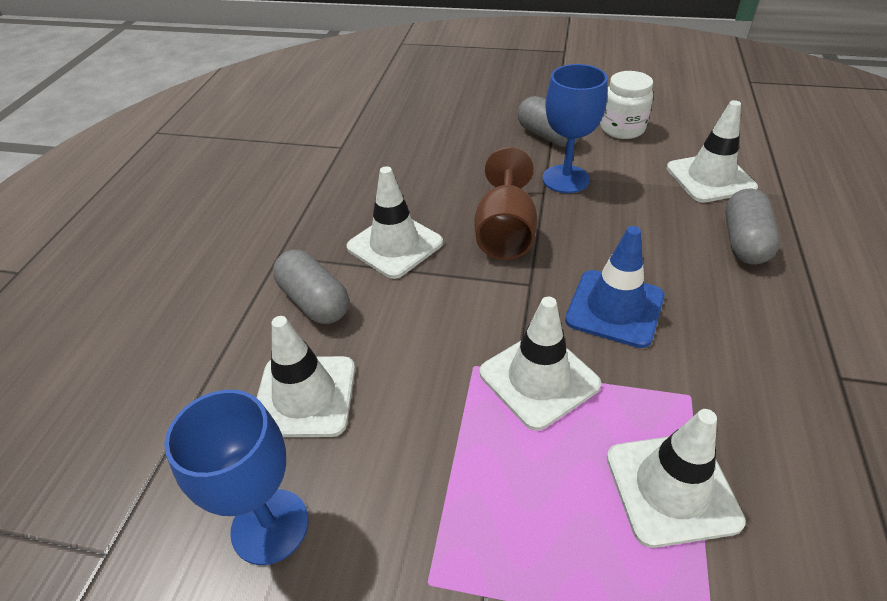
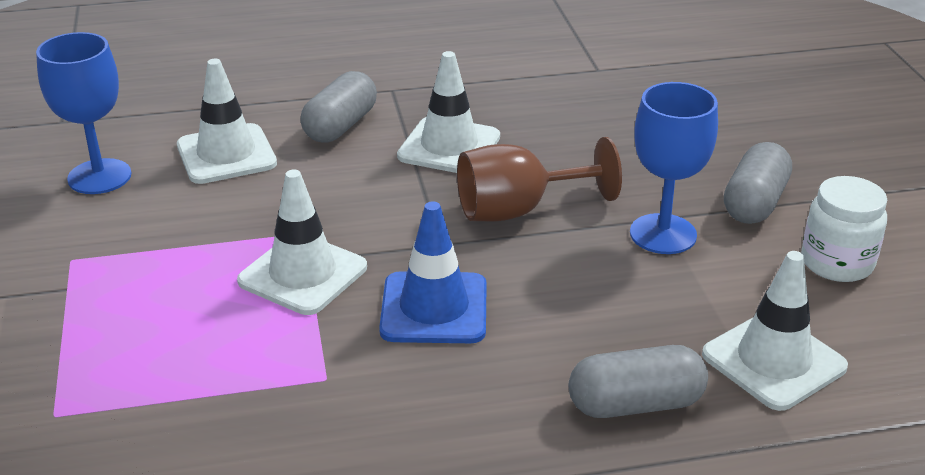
camera: 65 degrees right, 10 degrees down
(672, 488) = (199, 376): white traffic cone -> none

